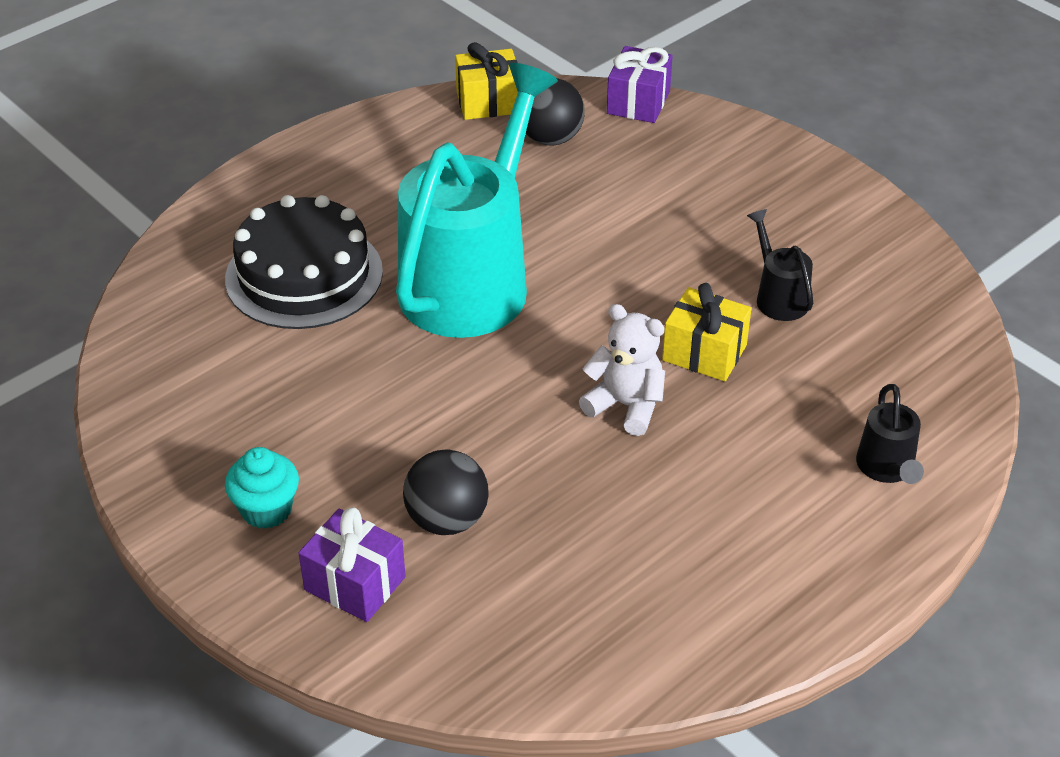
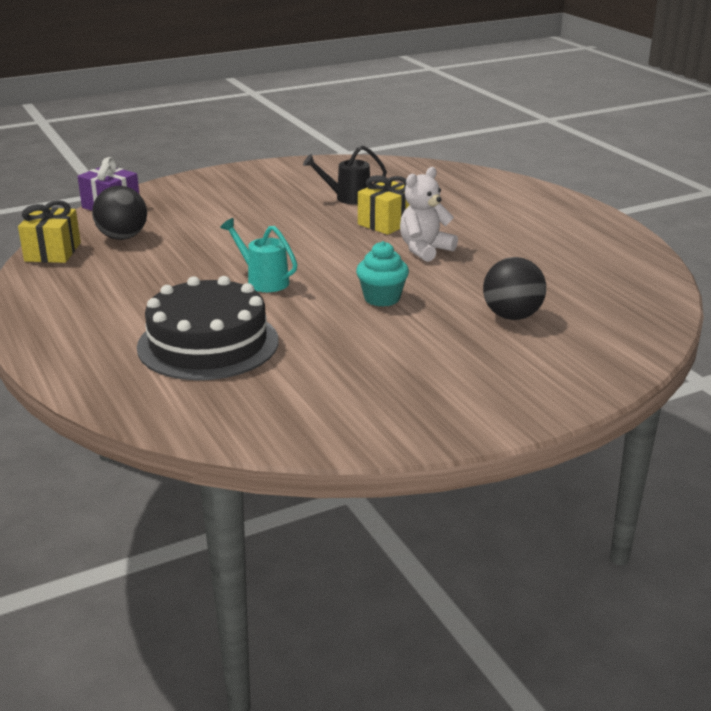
camera: 75 degrees left, 15 degrees down
(266, 510) = (481, 382): turquoise cupcake -> turquoise cupcake (382, 298)
(355, 583) = (566, 354): purple gift -> none
(472, 279) = (263, 281): turquoise watering can -> turquoise watering can, size x0.40
(887, 469) = (506, 195): black watering can -> none

